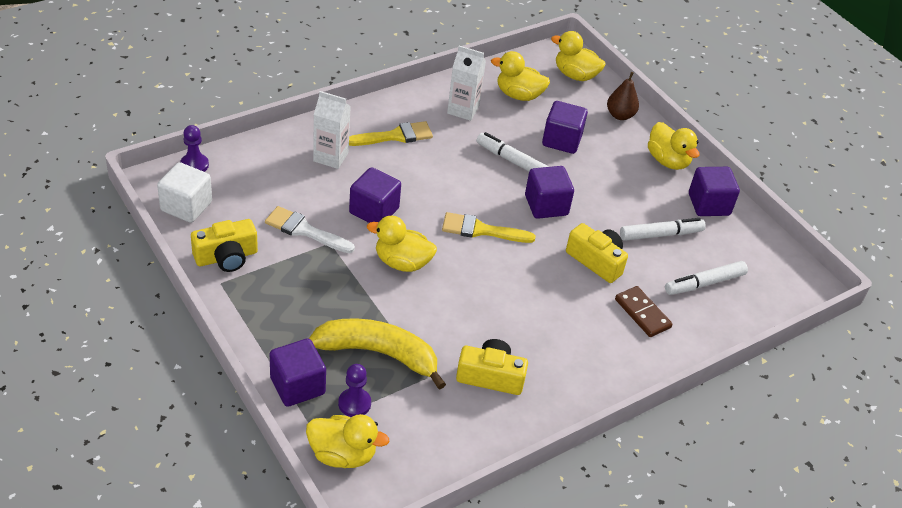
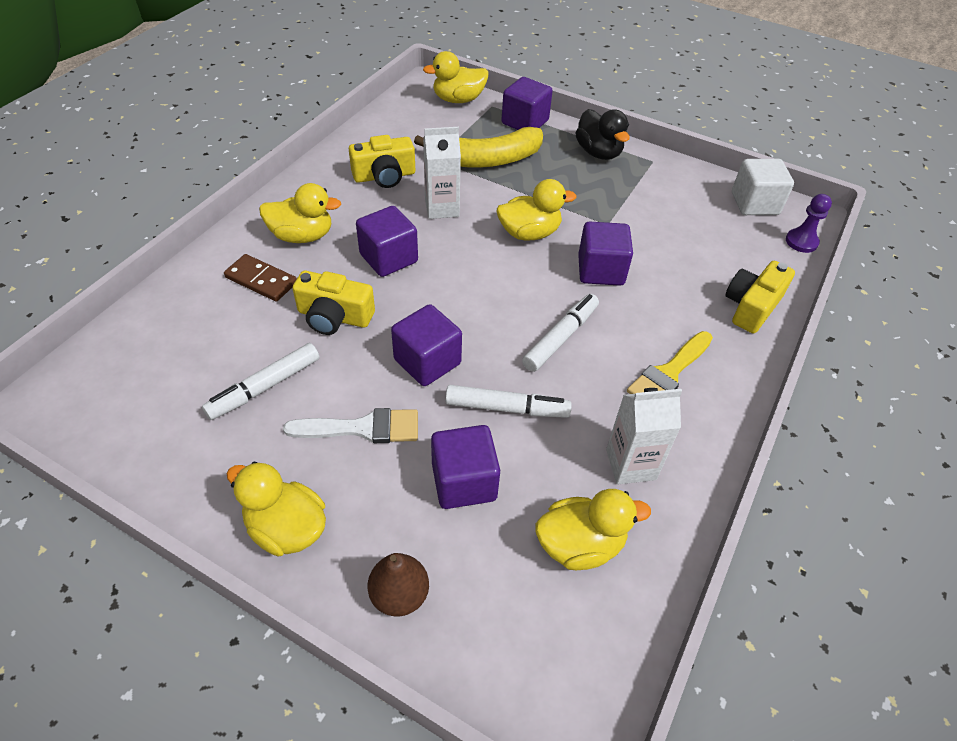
camera: 155 degrees right, 5 degrees up
(226, 257) = (672, 179): yellow camera -> yellow camera (751, 307)
(261, 314) = (598, 153): none -> black duck
(304, 230) = (639, 225): white brush -> white brush (362, 428)
(330, 157) = (702, 310): white carton -> white carton (442, 208)
(354, 403) = (475, 126): purple pawn -> none
(481, 230) = (480, 297): yellow brush -> none
(575, 75) = (523, 662): yellow duck -> yellow duck (302, 236)
(704, 283) = (193, 344): white marker -> white marker (561, 338)
(709, 204) = (203, 471): purple cube -> purple cube (388, 258)

